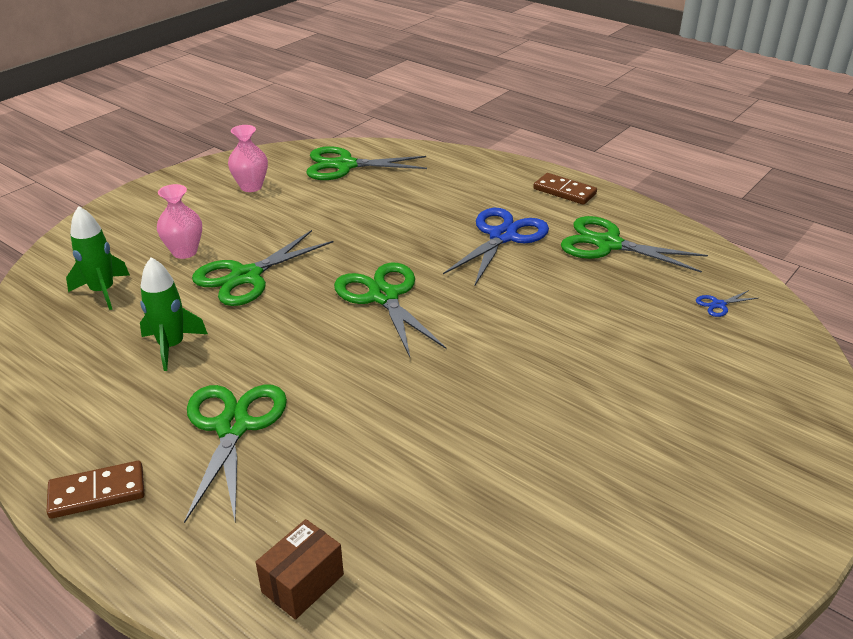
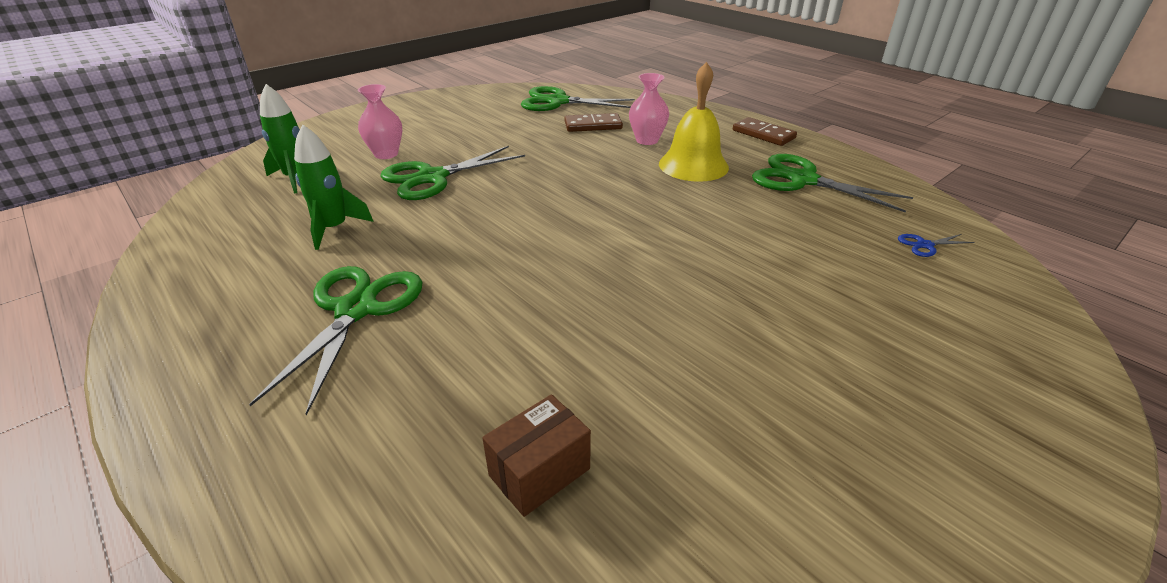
camera: 10 degrees right, 0 degrees up
(97, 492) = (182, 359): brown domino -> brown domino (593, 125)
(251, 187) = (468, 111): pink vase -> pink vase (647, 140)
(302, 583) = (351, 502): brown box -> brown box (539, 472)
(383, 296) = (558, 205): green scissors -> none
(502, 236) = (693, 165): blue scissors -> yellow bell

